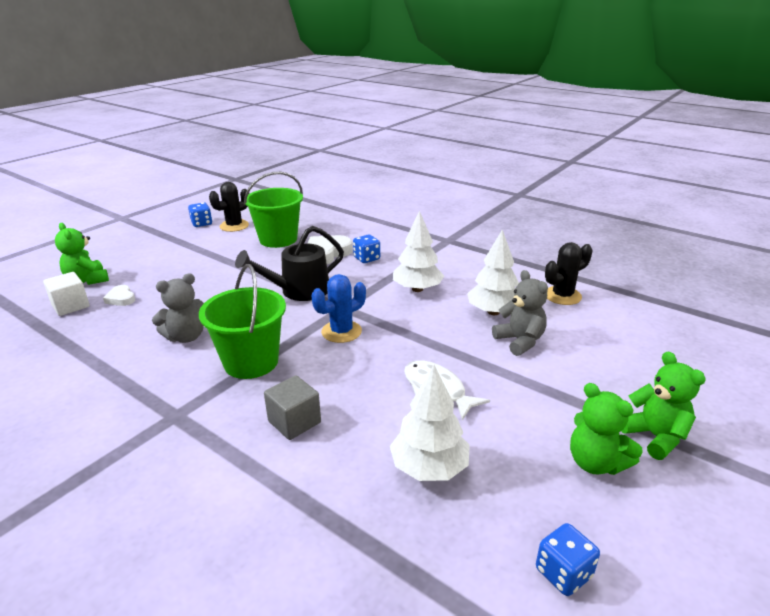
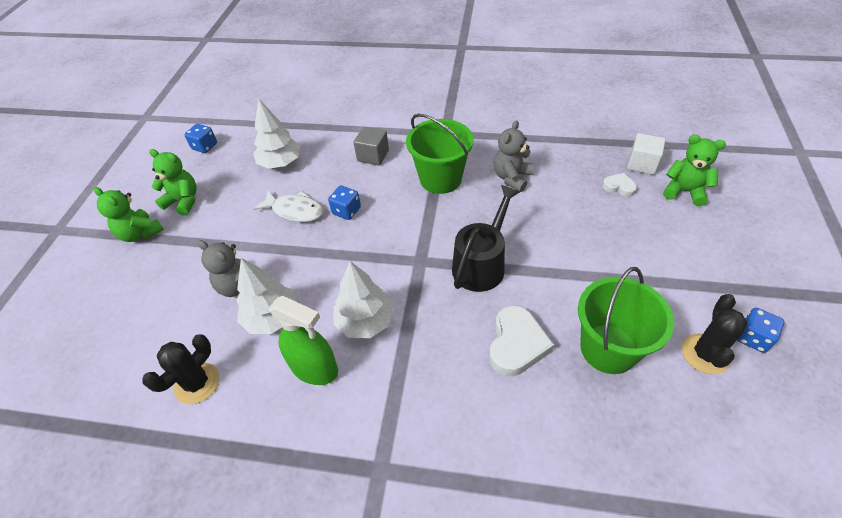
camera: 155 degrees right, 20 degrees up
(341, 332) = (399, 232): blue cactus -> none
(366, 258) = (460, 357): blue dice -> blue dice (346, 211)
(469, 279) = (314, 368): none -> green spray bottle

